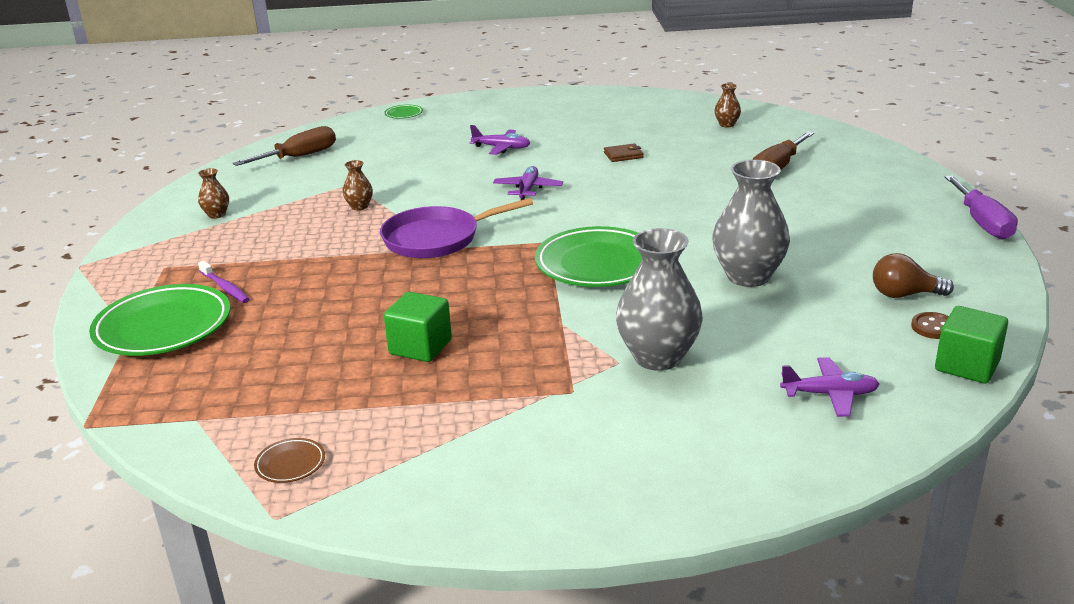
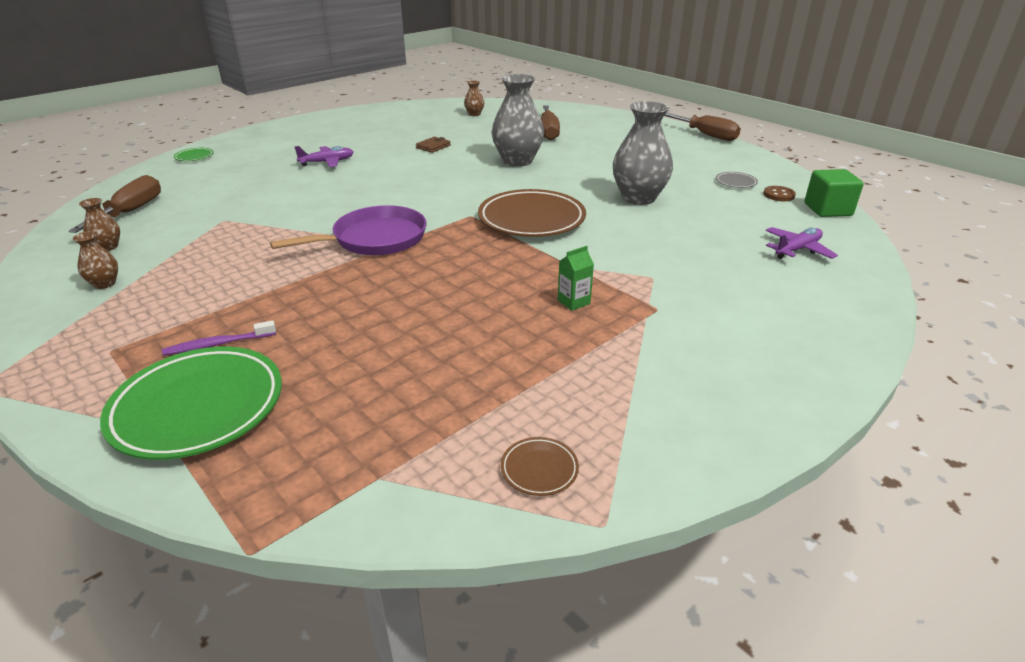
camera: 40 degrees left, 5 degrees up
(225, 287) = (218, 344): purple toothbrush -> purple toothbrush turned 150 degrees clockwise
(359, 206) = (261, 235): brown vase -> brown vase (108, 247)
(420, 347) = (495, 323): green cube -> none
(436, 239) = (375, 239): purple pan -> purple pan turned 150 degrees counterclockwise
(509, 355) = (573, 302): none -> green carton
(528, 190) = (396, 185): purple plane -> none
(597, 264) = (531, 219): green plate -> brown plate
(658, 357) = (671, 265): grey vase -> grey vase (517, 161)
(904, 295) = (735, 182): brown light bulb -> grey plate
(982, 223) = (706, 135): purple screwdriver -> brown screwdriver

